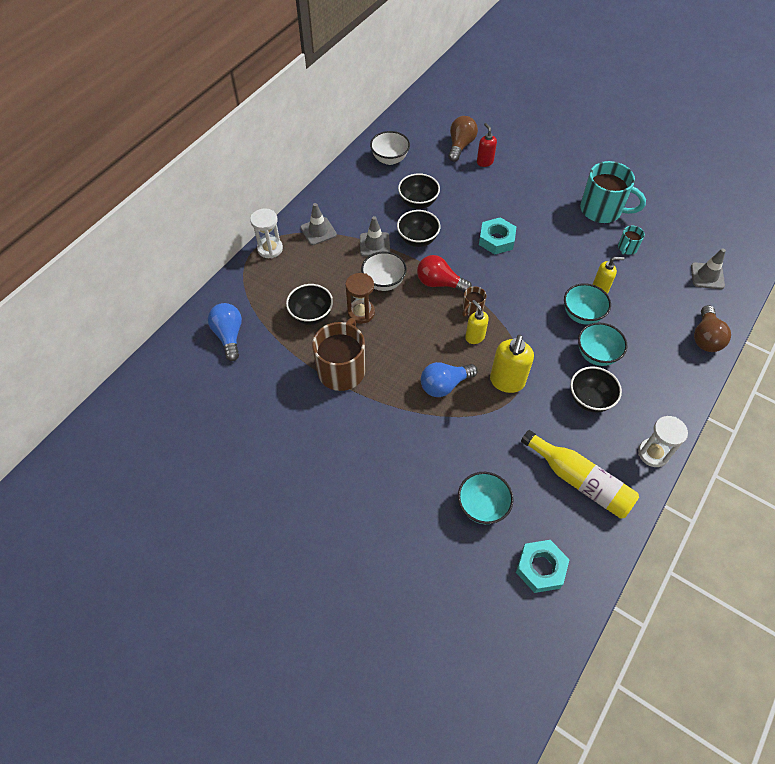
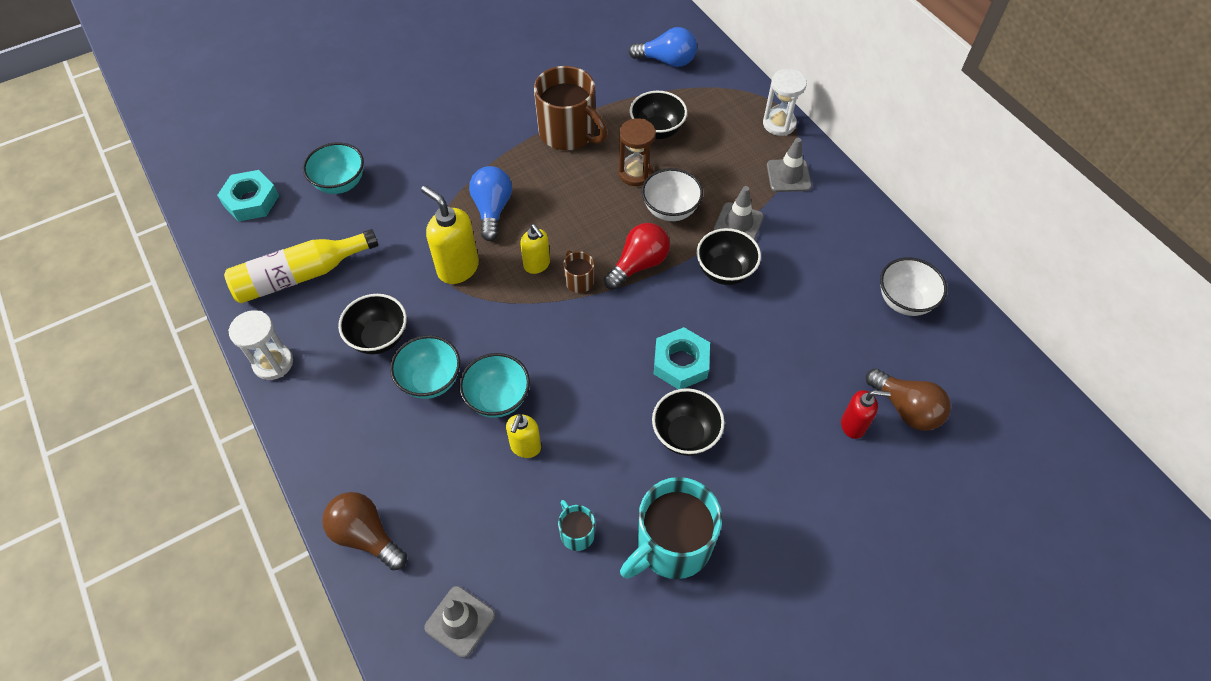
camera: 115 degrees right, 0 degrees up
(418, 202) = (796, 300): black bowl -> black bowl (685, 435)
(474, 337) = (537, 265): yellow soap dispenser -> yellow soap dispenser turned 60 degrees clockwise

